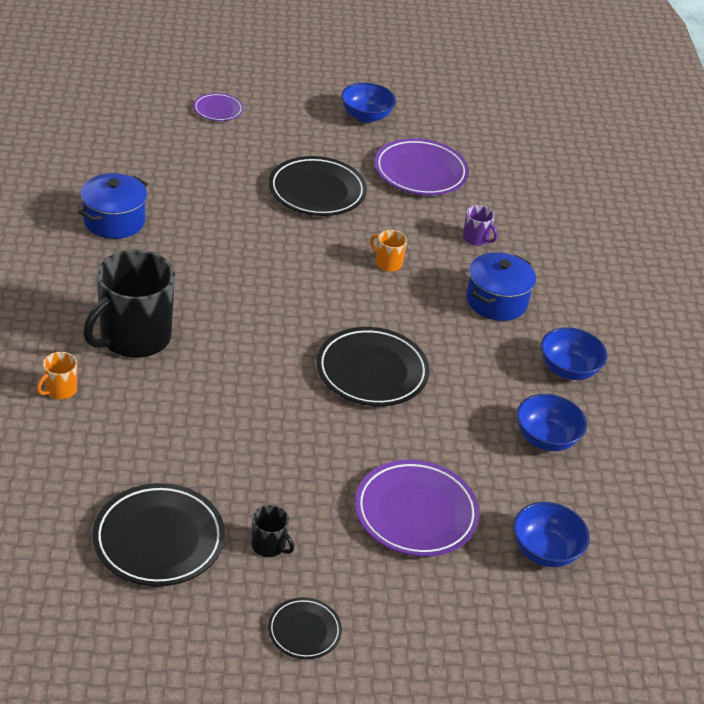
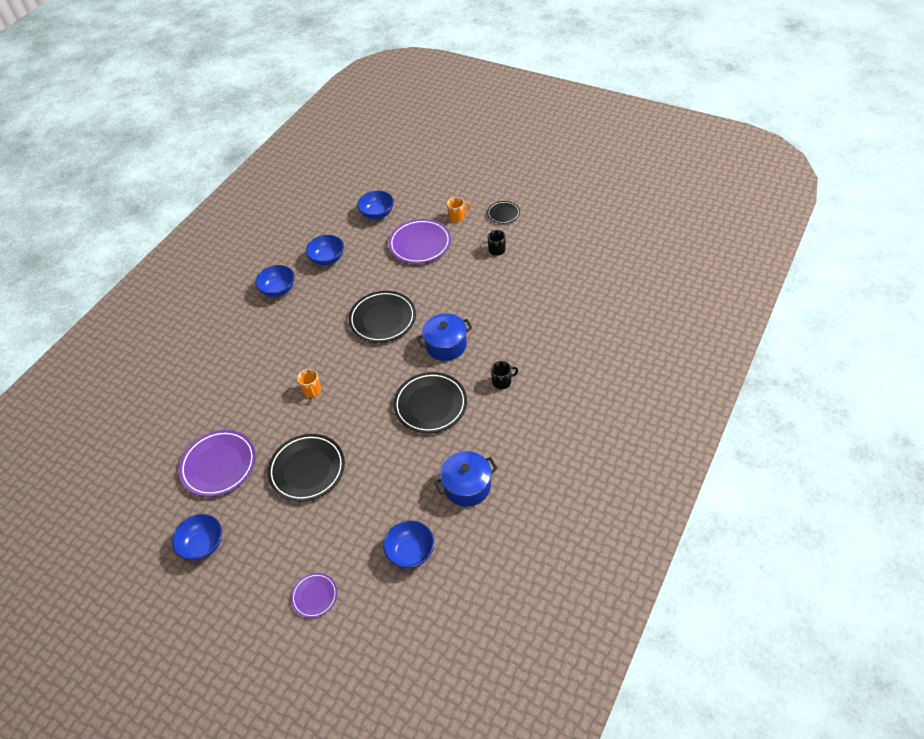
camera: 140 degrees left, 10 degrees up
(60, 390) = (560, 359): orange mug -> orange mug (457, 217)
(133, 338) = (502, 382): black mug -> black mug, size x0.43
(143, 157) = (411, 552): none -> blue bowl
(159, 540) = (545, 266): black plate -> black plate (430, 405)
(476, 239) = (239, 392): purple mug -> none
(496, 301) = (273, 342): blue pot -> blue pot (446, 345)

